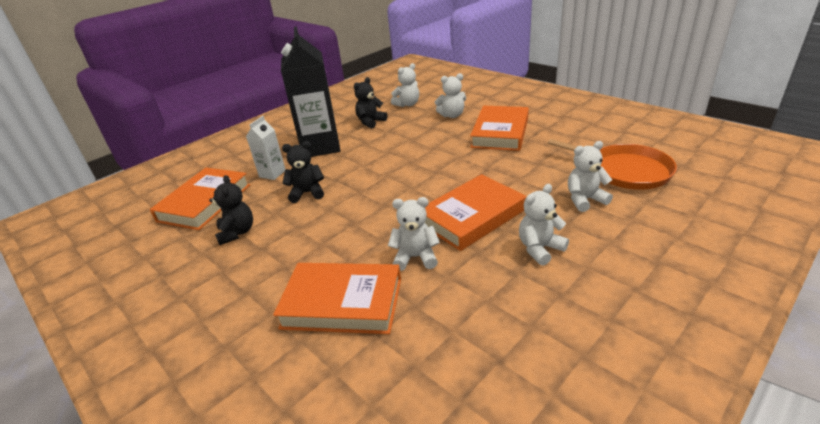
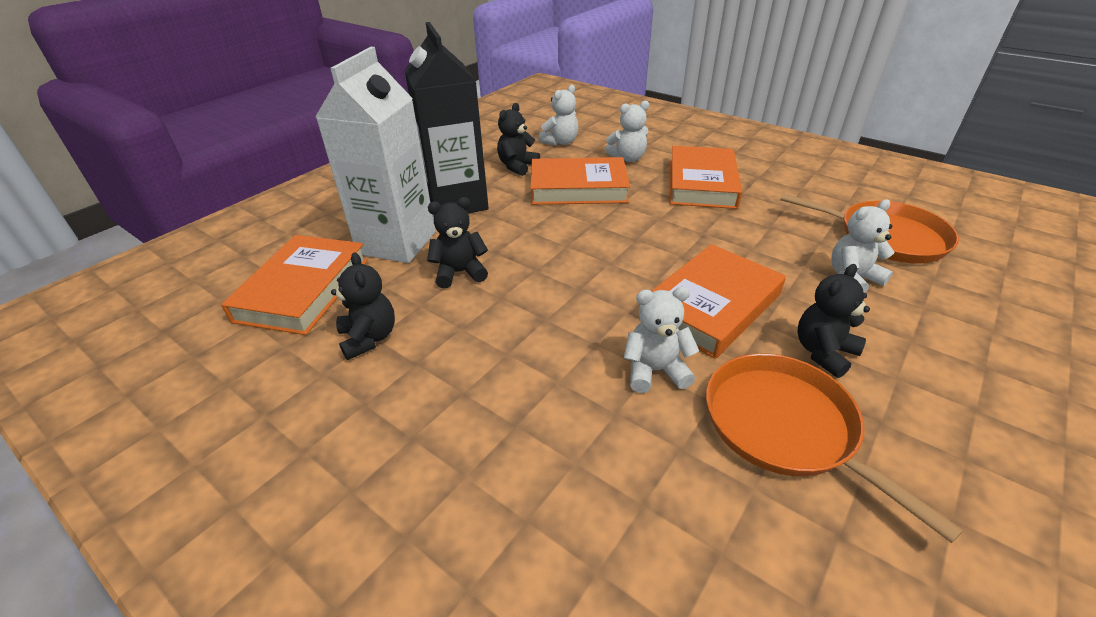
camera: 10 degrees left, 5 degrees up
(272, 174) = (397, 243): white carton -> white carton, size x2.08
(342, 303) = (571, 450): orange book -> orange book (578, 188)
(491, 295) = (785, 427): none -> orange pan
(540, 249) = (823, 352): white teddy bear -> black teddy bear

